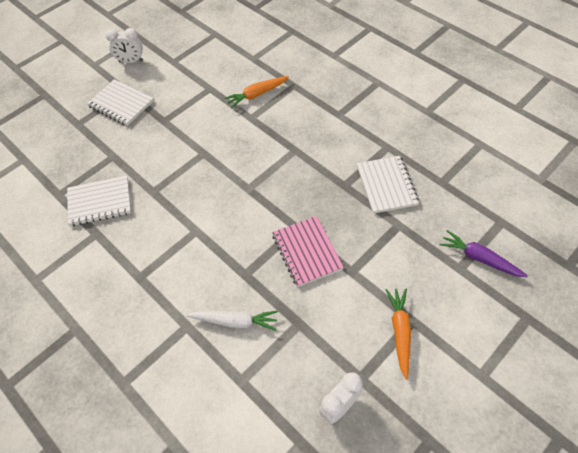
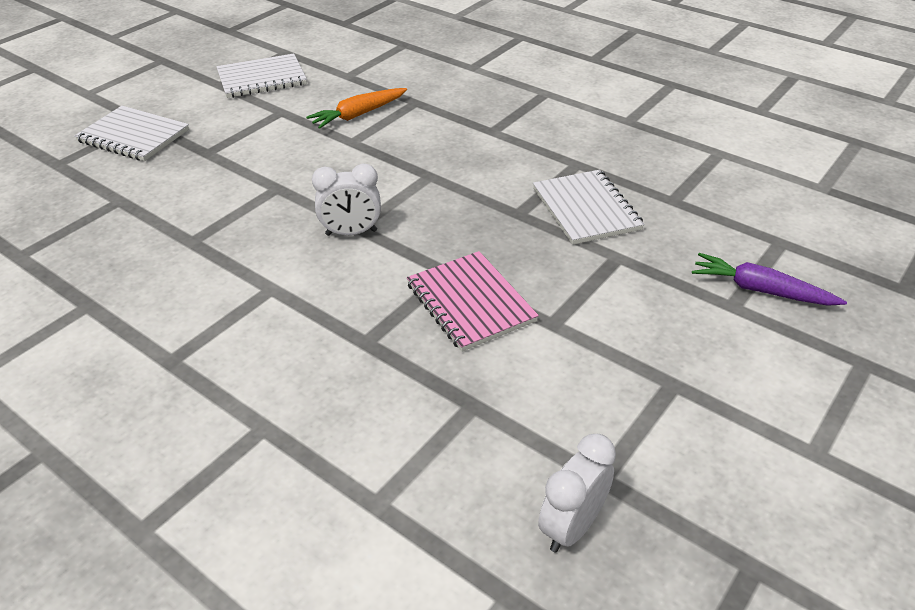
camera: 10 degrees left, 15 degrees down
(99, 202) = (95, 261): white notebook -> white notebook (262, 78)
(131, 61) = (150, 87): white clock -> white clock (351, 233)
(235, 321) = (355, 411): white carrot -> none
(400, 332) = (655, 401): orange carrot -> none

